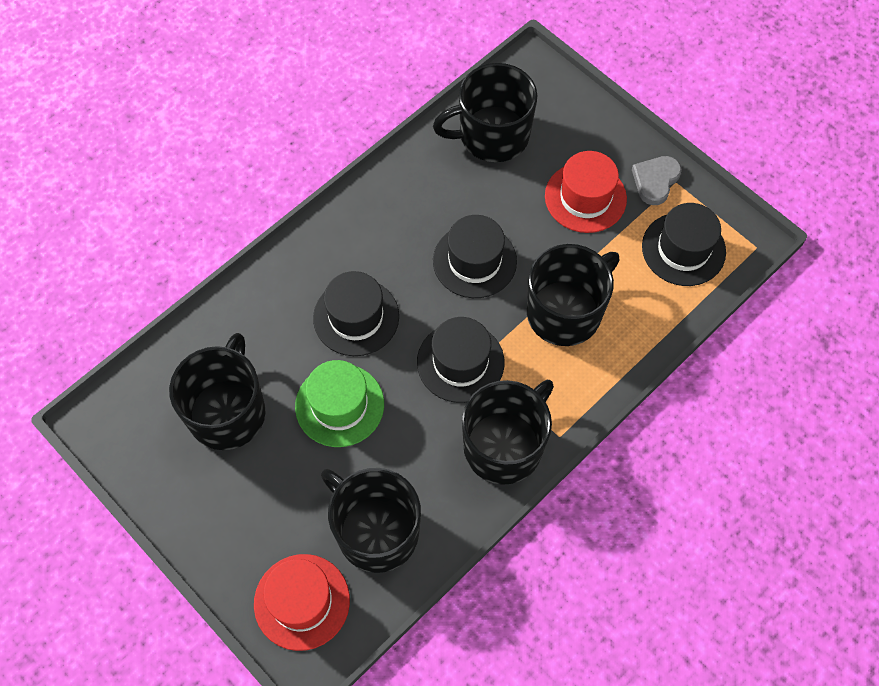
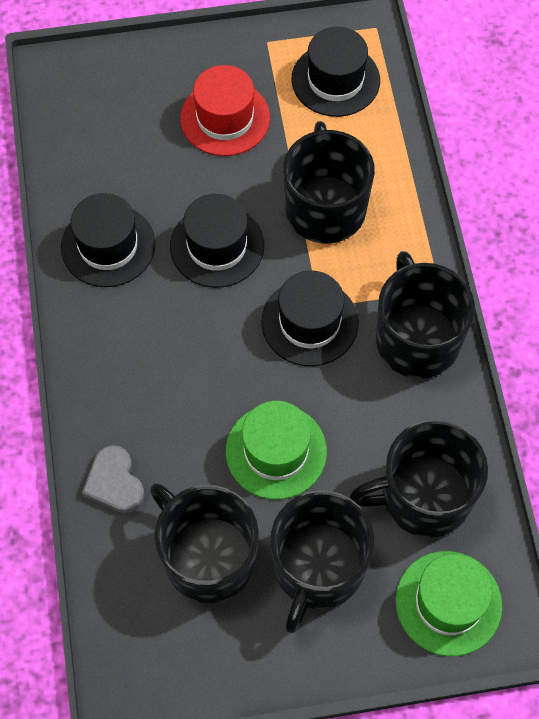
camera: 55 degrees left, 0 degrees up
(302, 601) = (448, 603): red hat -> green hat
(356, 317) = (195, 381): black hat -> black hat (108, 245)
(492, 135) = (98, 148): black mug -> black mug (318, 567)
(655, 181) = (253, 55): grey heart -> grey heart (114, 482)

